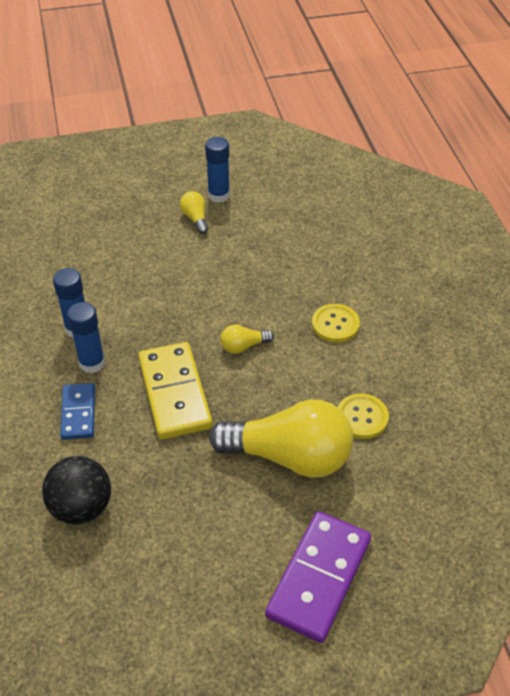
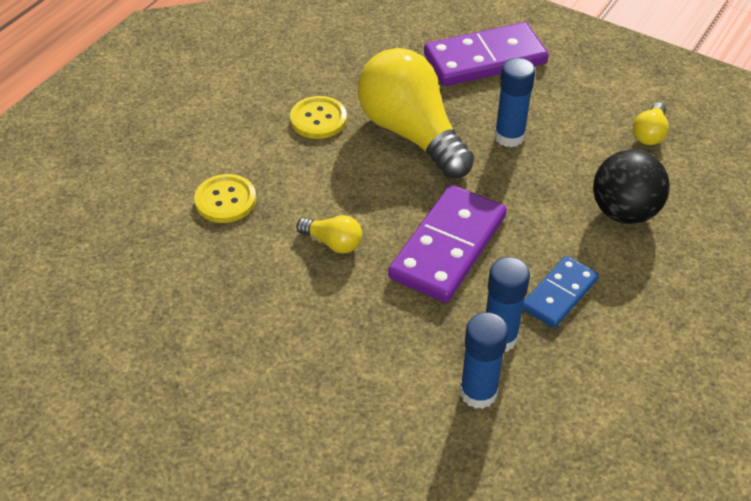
camera: 135 degrees left, 0 degrees up
(174, 393) = (448, 247): yellow domino -> purple domino
(195, 218) = (179, 444): yellow light bulb -> yellow light bulb (649, 133)
(219, 195) = (104, 459): blue glue stick -> blue glue stick (509, 137)

